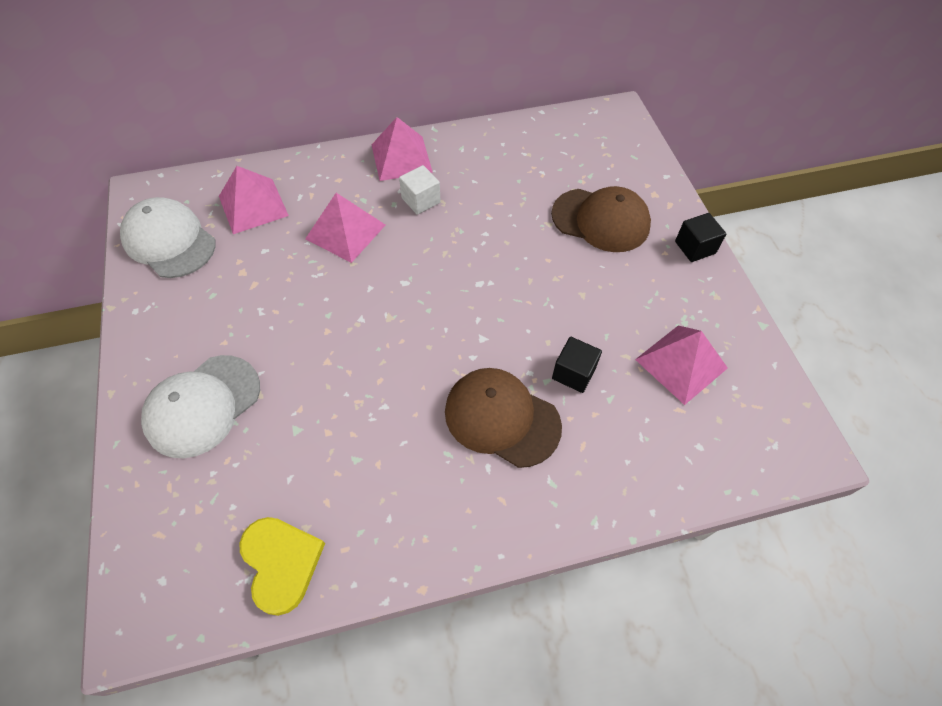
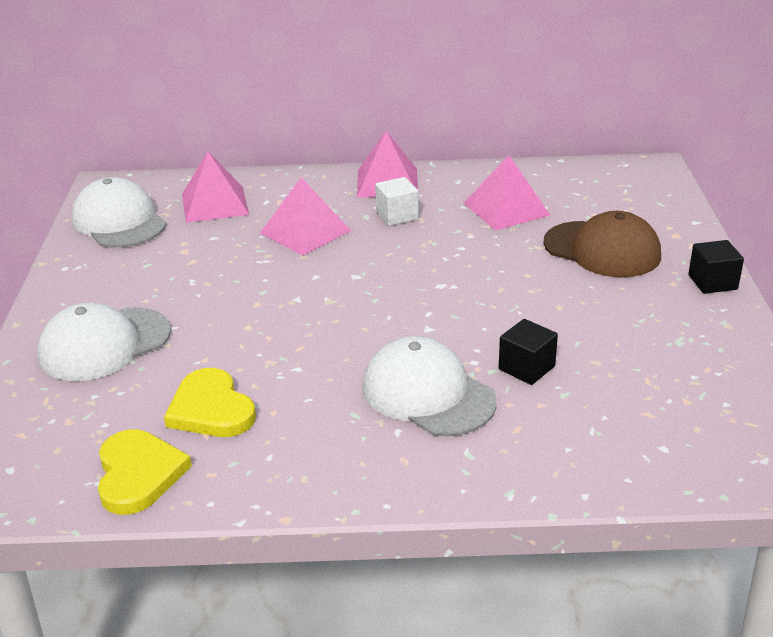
camera: 15 degrees right, 25 degrees down
(322, 470) = (211, 409): none -> yellow heart
(502, 418) = (428, 394): brown cap -> white cap
(681, 363) = (663, 375): pink pyramid -> pink pyramid (506, 209)

